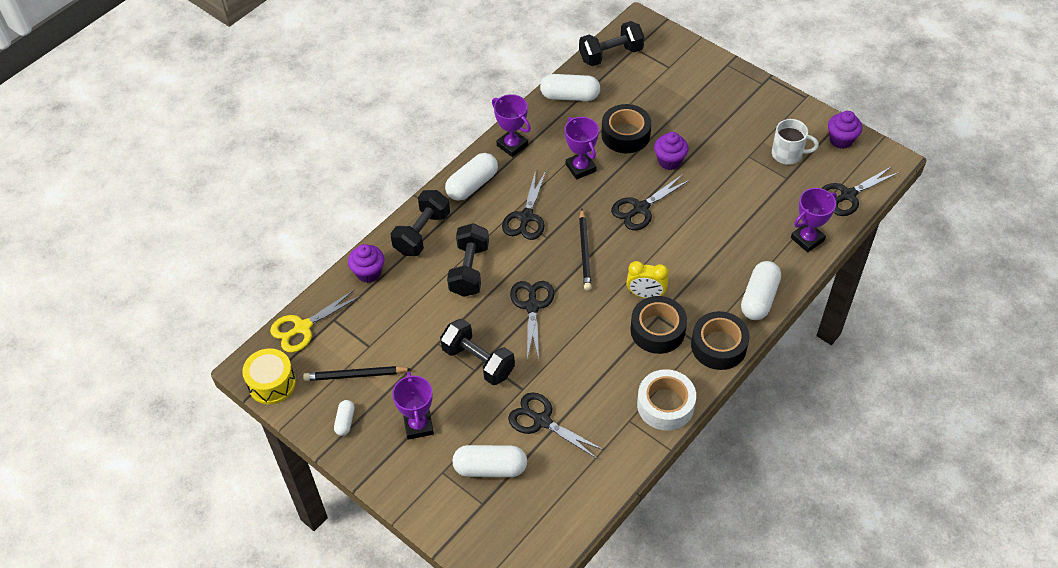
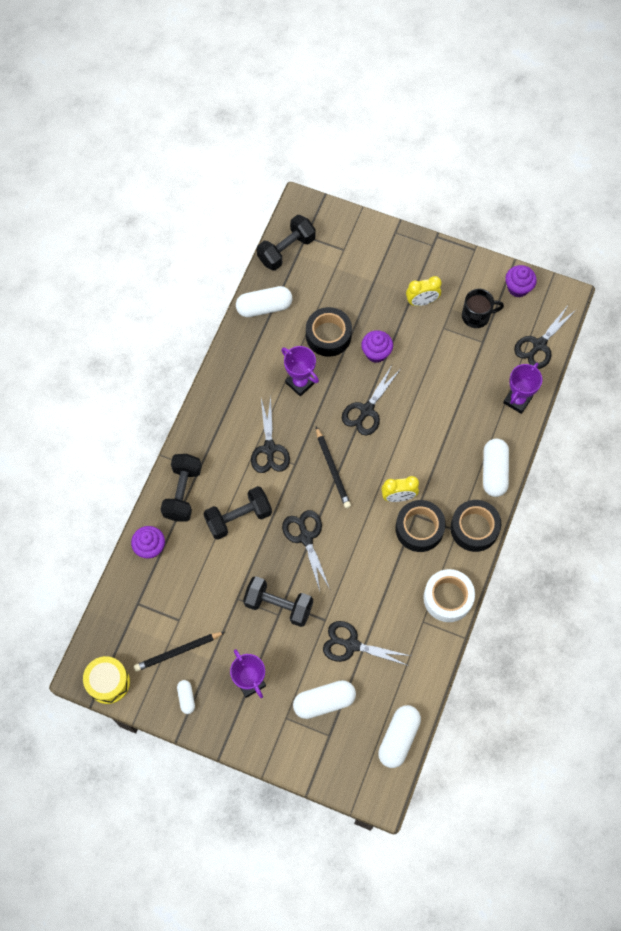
camera: 20 degrees left, 15 degrees up
(302, 328) = (113, 620): yellow scissors -> none
(469, 270) = (238, 518): black dumbbell -> black dumbbell turned 75 degrees clockwise
(472, 185) = (209, 429): white capsule -> white capsule (398, 738)
(512, 145) = (230, 376): purple trophy -> none
(734, 128) = (422, 301): none -> yellow clock
(788, 154) = (476, 316): white mug -> black mug

